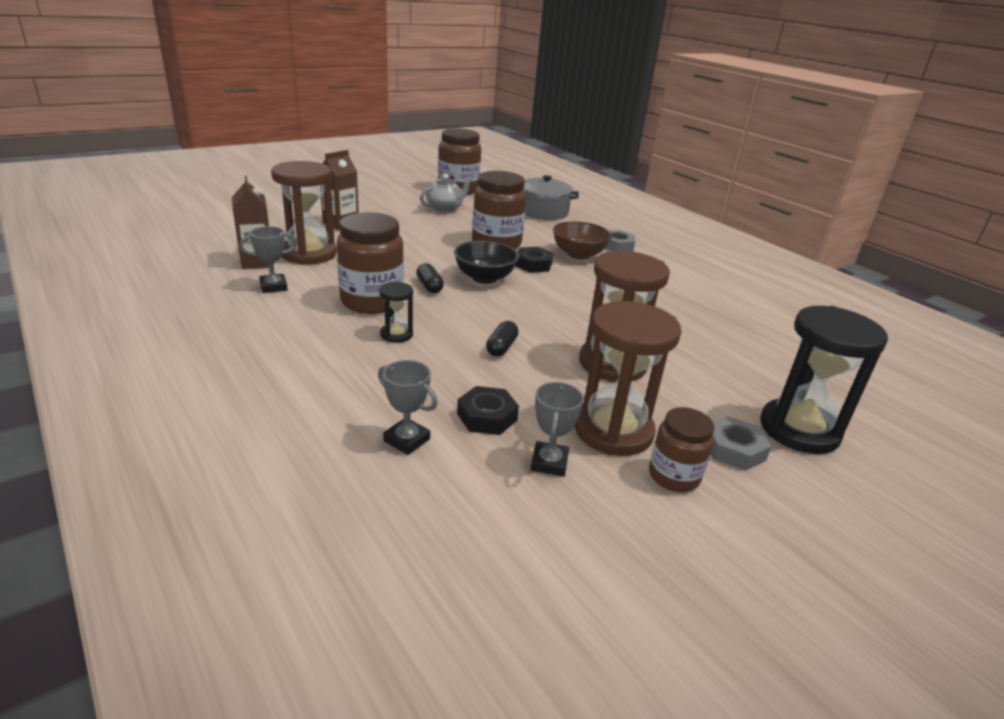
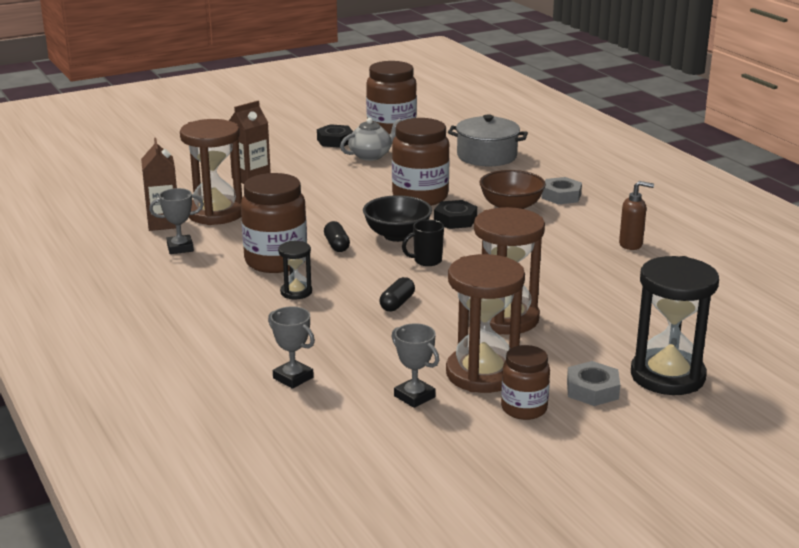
camera: 10 degrees right, 5 degrees down
(487, 417) = (368, 361): black nut -> black nut (335, 141)
(518, 303) = (426, 261): none -> black mug
(549, 463) = (414, 396): grey trophy -> grey trophy turned 60 degrees counterclockwise
(695, 290) = (631, 245): none -> brown soap dispenser

